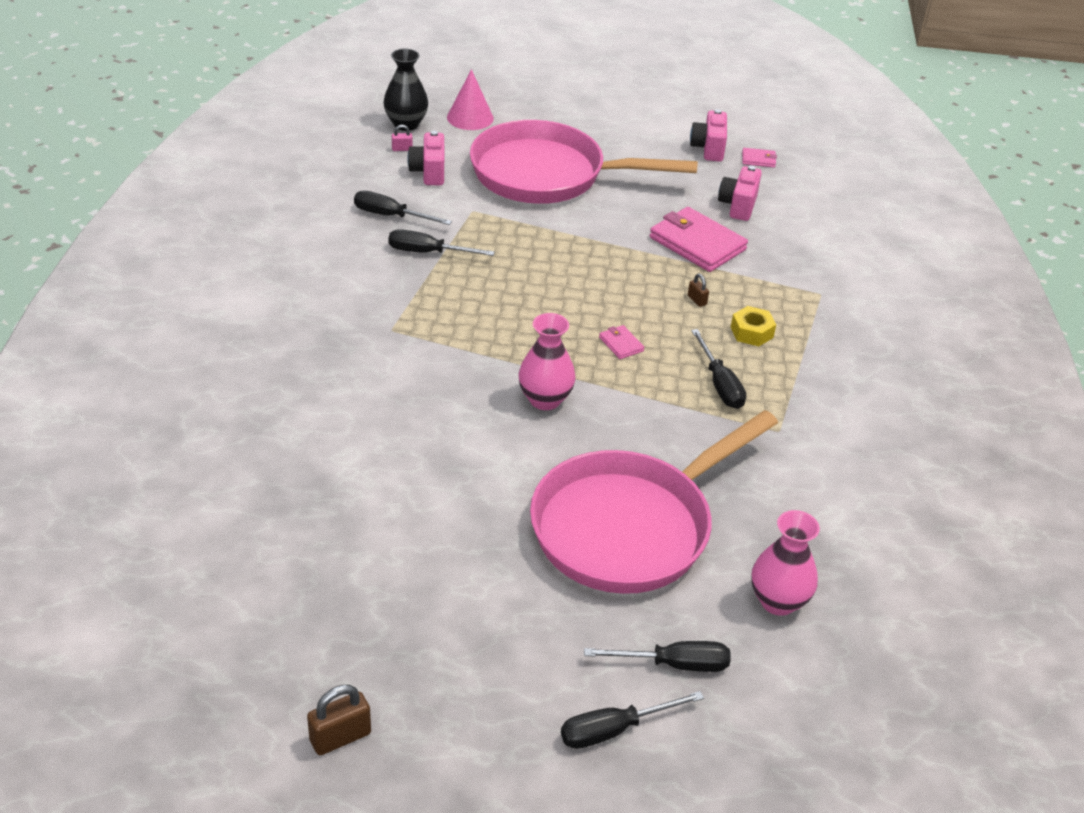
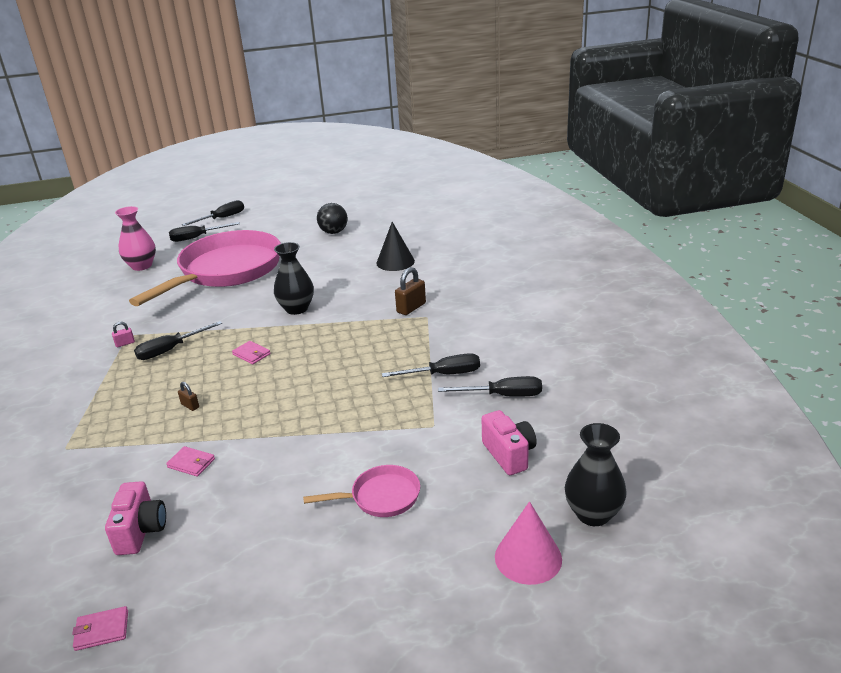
camera: 165 degrees right, 10 degrees down
(340, 737) = (334, 194): brown padlock -> brown padlock (411, 308)
(362, 447) = (395, 262): none -> black cone
(402, 149) = (563, 475): pink padlock -> pink padlock (125, 343)
(413, 573) = (333, 232): none -> black ball
(545, 399) = (296, 309): pink vase -> black vase
(547, 175) = (380, 497): pink pan -> pink pan, size x0.42
(697, 243) = (191, 463): pink wallet -> pink wallet, size x0.45
(708, 148) = (178, 626): pink camera -> none
(720, 384) = (170, 350): black screwdriver -> black screwdriver turned 90 degrees counterclockwise
(751, 332) = (140, 393): yellow nut -> none

